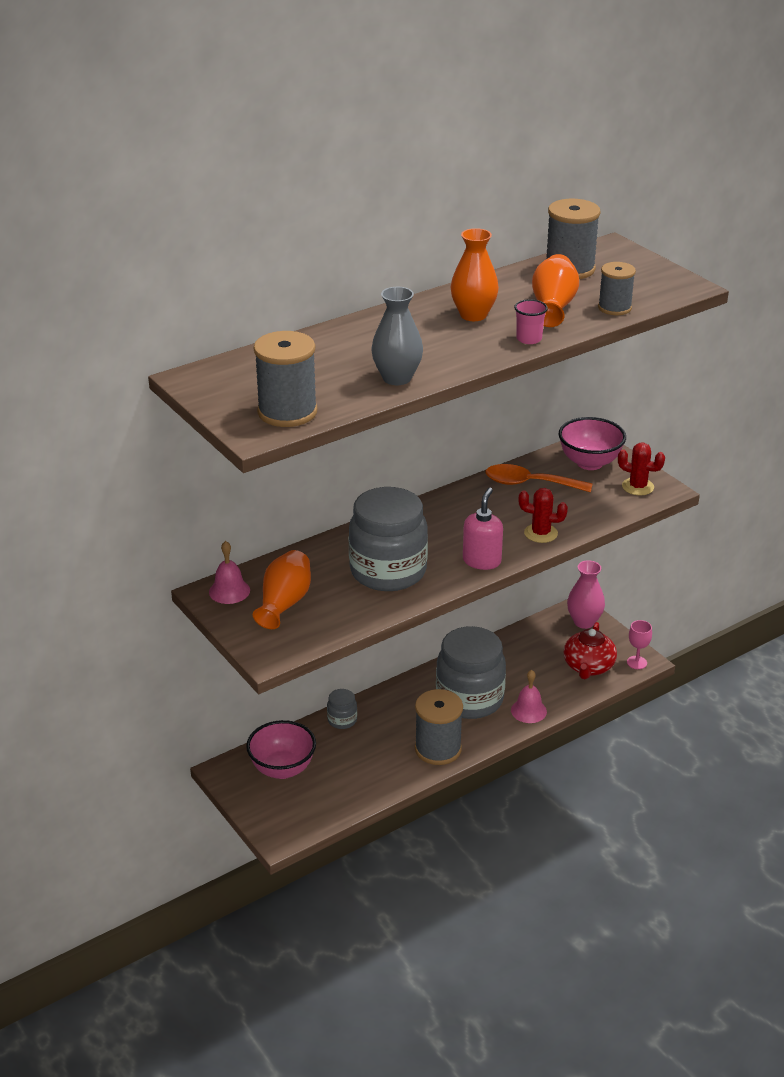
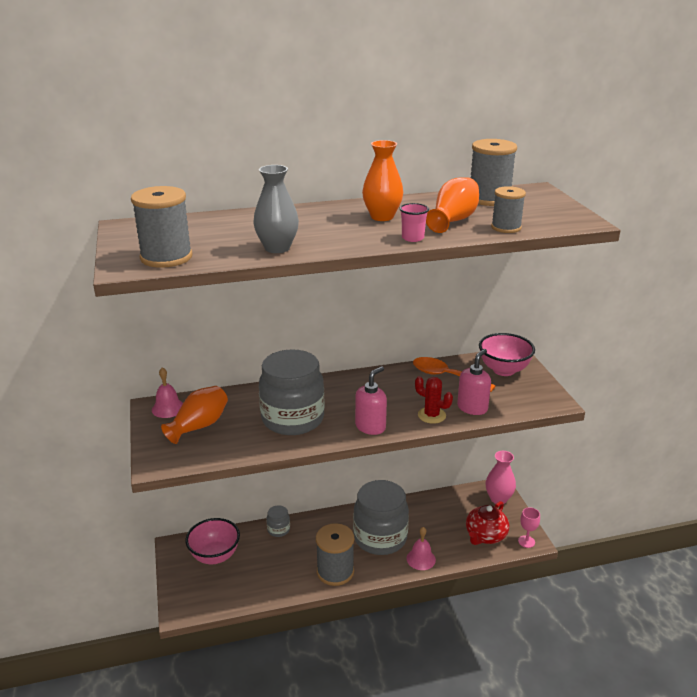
camera: 20 degrees right, 5 degrees down
(579, 515) = (472, 408): none -> pink soap dispenser
(637, 487) = (534, 395): red cactus -> none

